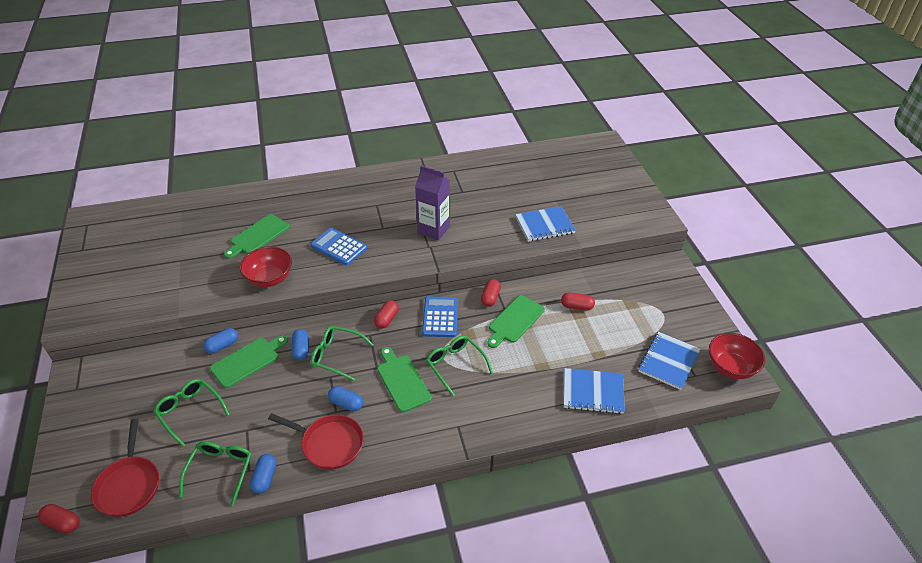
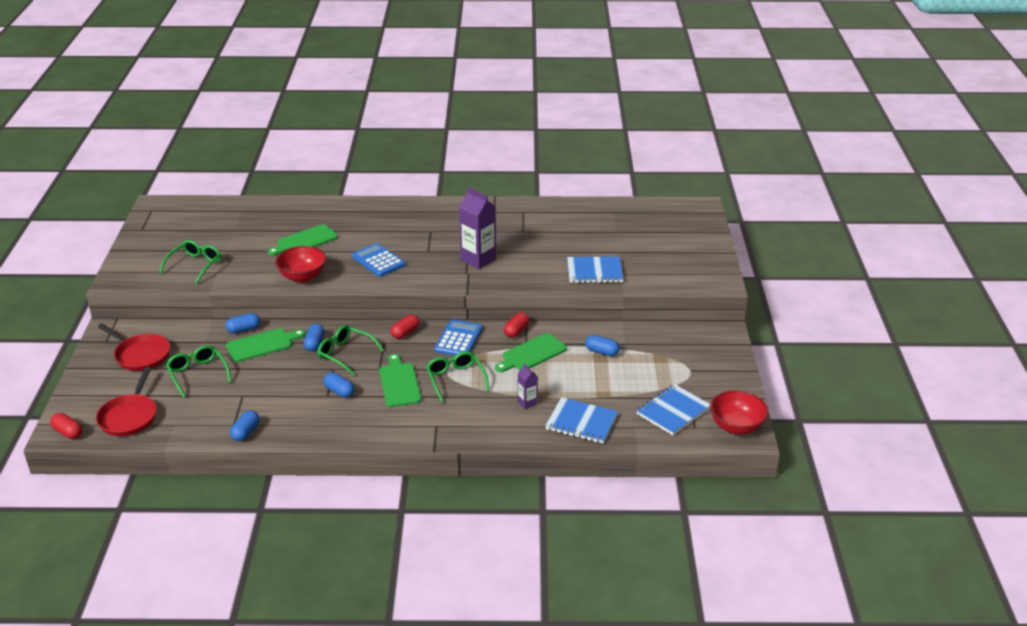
camera: 15 degrees right, 10 degrees down
(220, 470) = (209, 420): green glasses -> green glasses (195, 265)
(329, 443) = (312, 418): red pan -> red pan (140, 355)
(533, 379) = (527, 402): none -> purple carton
(577, 306) = (602, 352): red capsule -> blue capsule

